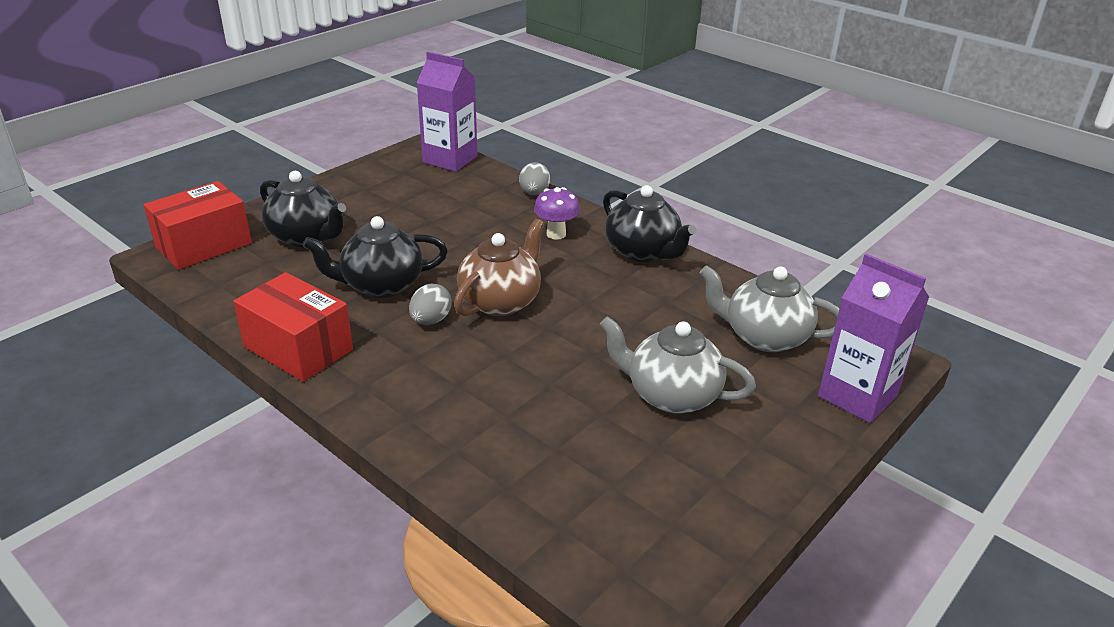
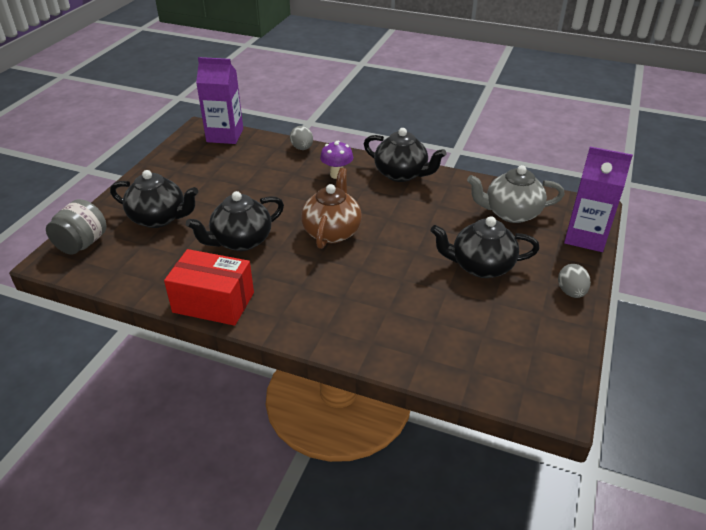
camera: 20 degrees left, 5 degrees up
(204, 245) = (82, 244): red box -> grey jar
(430, 320) = (294, 257): grey egg -> grey egg (571, 292)
(671, 395) = (481, 266): grey teapot -> black teapot

